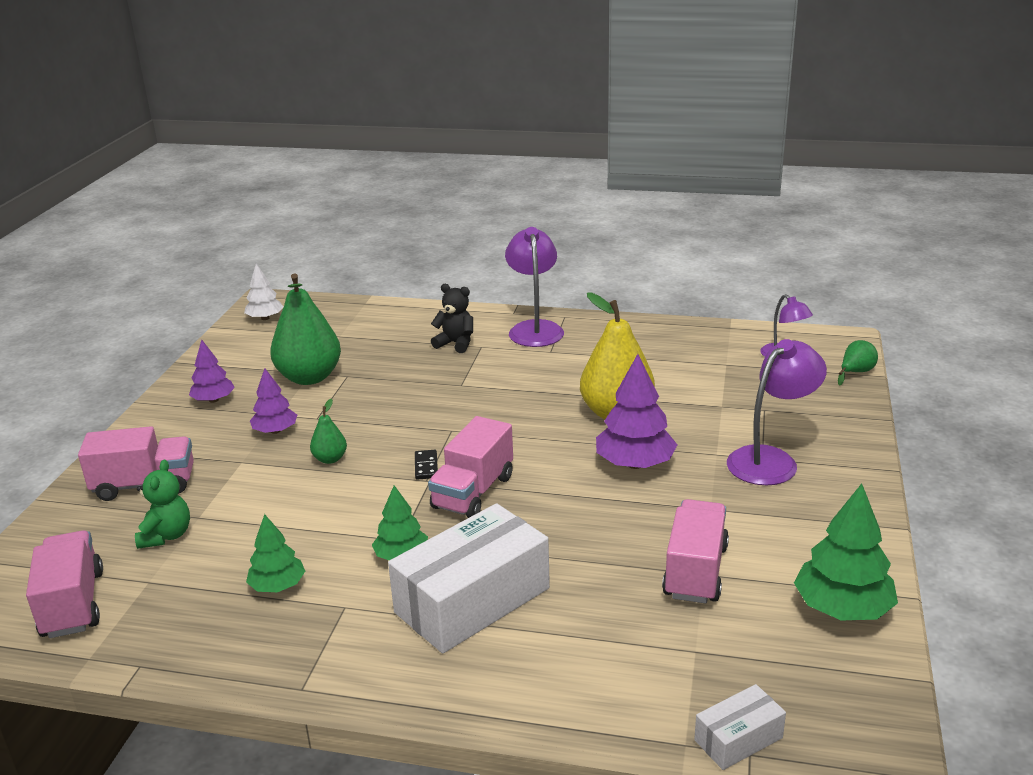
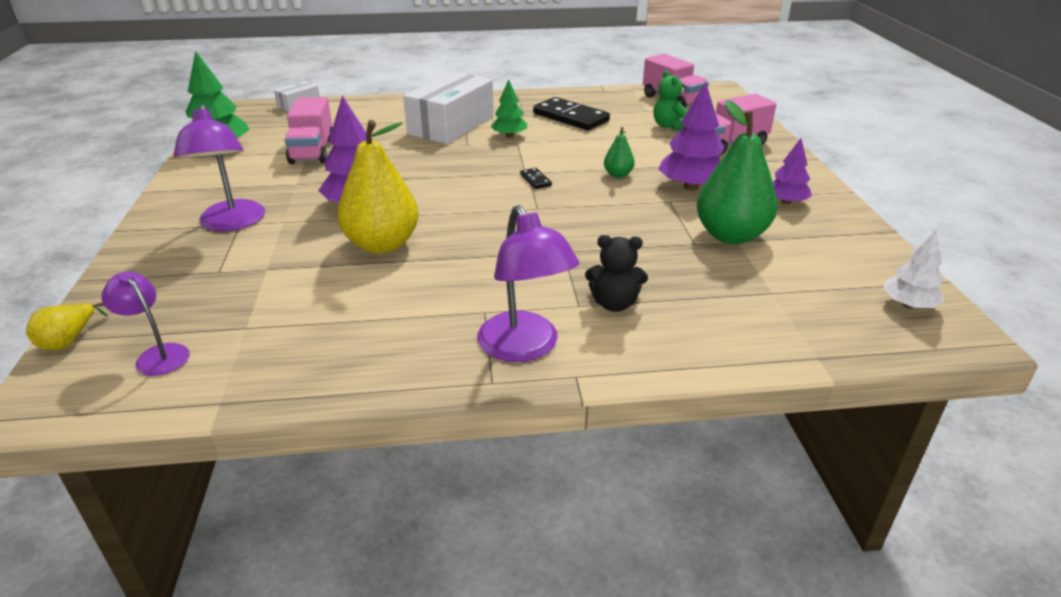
camera: 160 degrees right, 5 degrees up
(275, 431) = (690, 187): purple tree -> purple tree, size x1.62
(277, 586) = (571, 117): green tree -> black domino
(473, 492) = (485, 170): pink truck -> none
(771, 460) = (232, 223): purple lamp -> purple lamp turned 45 degrees counterclockwise
(855, 372) = (69, 341): green pear -> yellow pear

